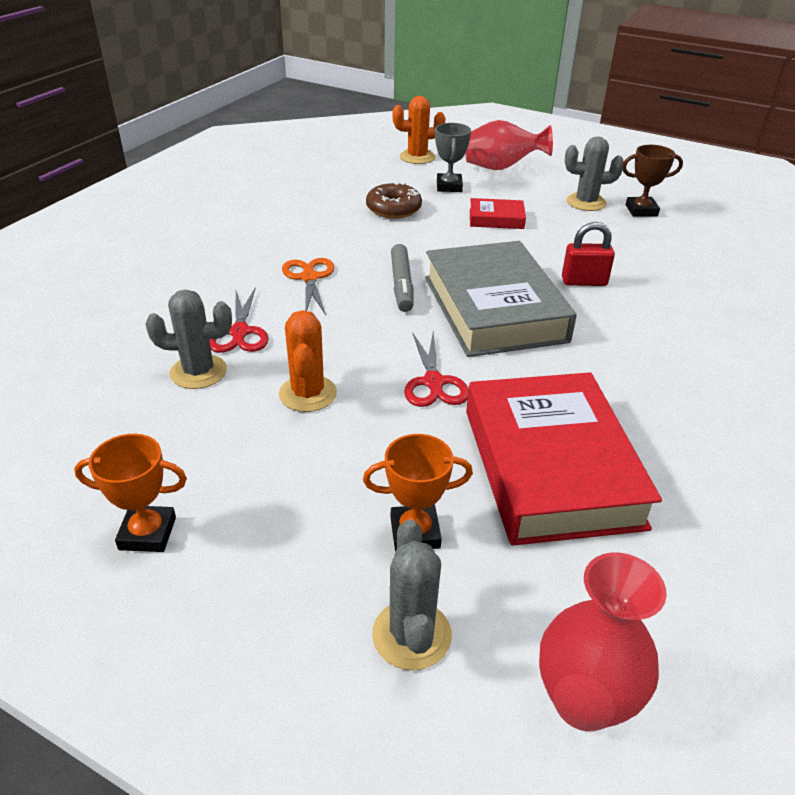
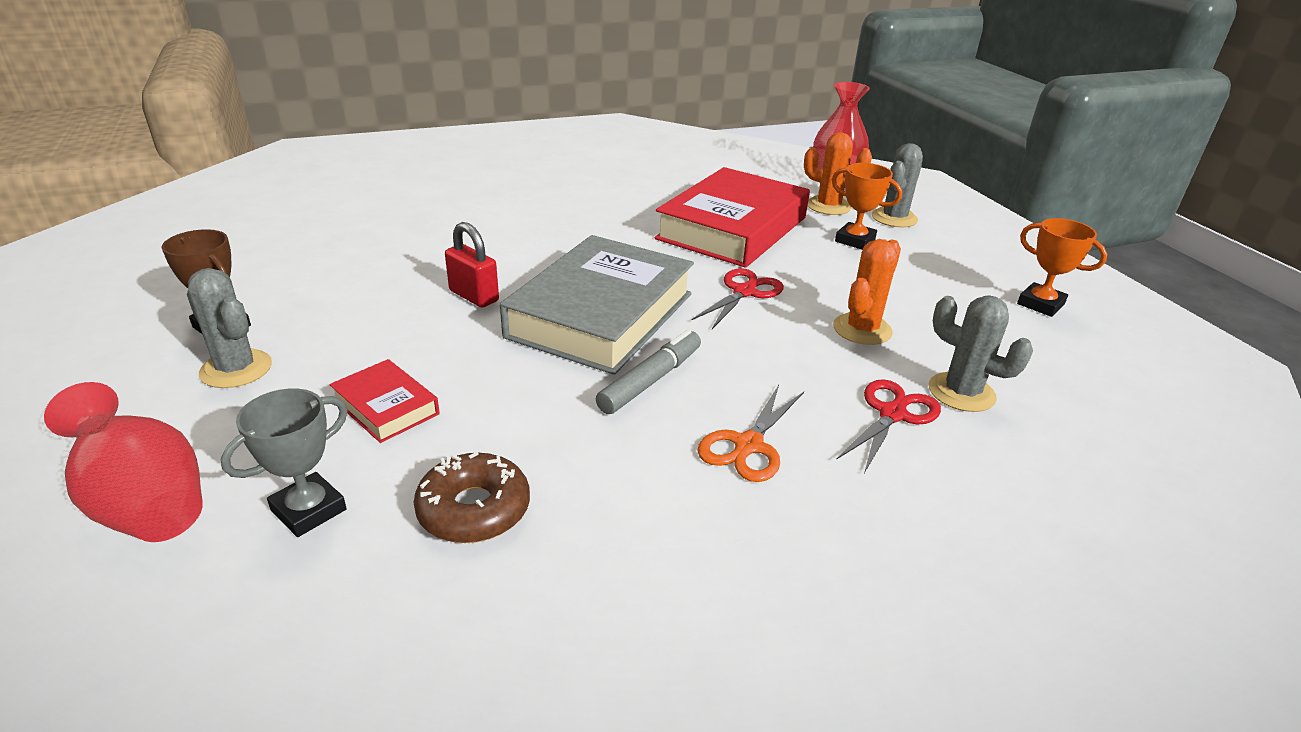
camera: 140 degrees left, 5 degrees down
(417, 157) = (176, 648): orange cactus -> orange cactus (828, 206)

